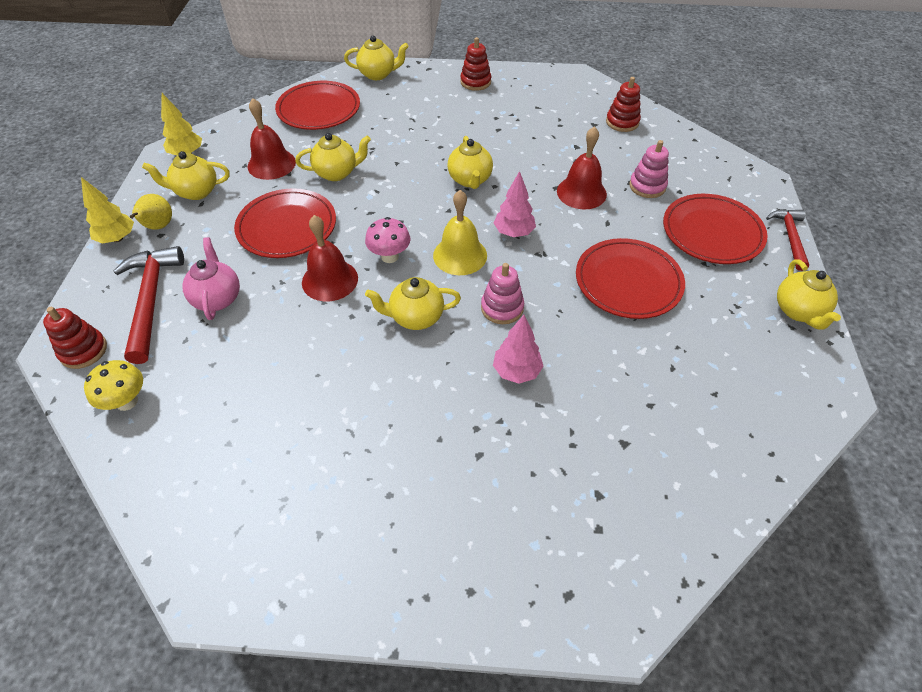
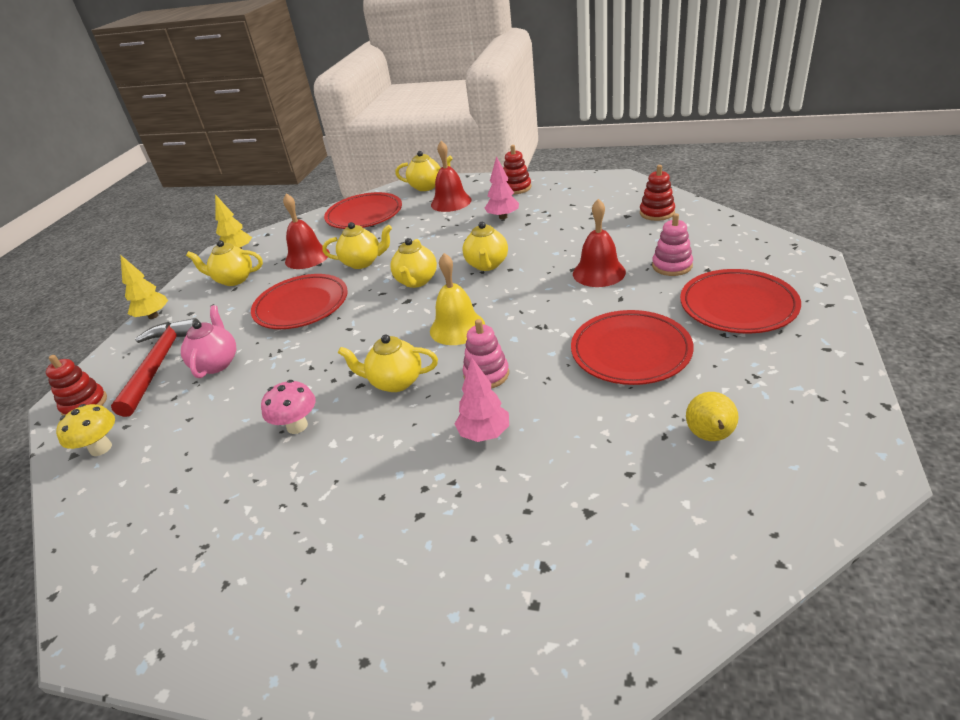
camera: 15 degrees right, 15 degrees down
(158, 227) = (191, 307): yellow pear -> yellow pear (710, 437)
(330, 280) = (324, 349): red bell -> red bell (451, 202)
(390, 256) = (388, 329): pink mushroom -> pink mushroom (297, 426)
(513, 232) = (518, 308): pink tree -> pink tree (503, 217)
(790, 237) = (832, 309): red hammer -> none
(798, 311) = (832, 382): yellow teapot -> yellow teapot (416, 281)

